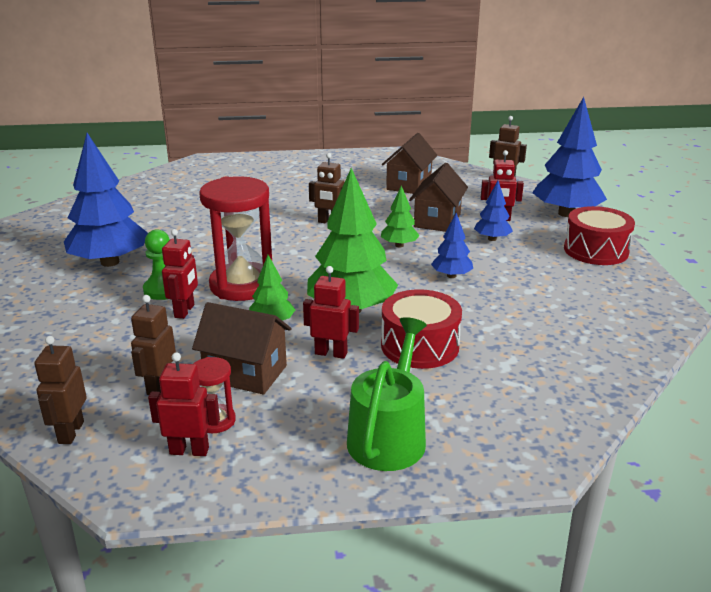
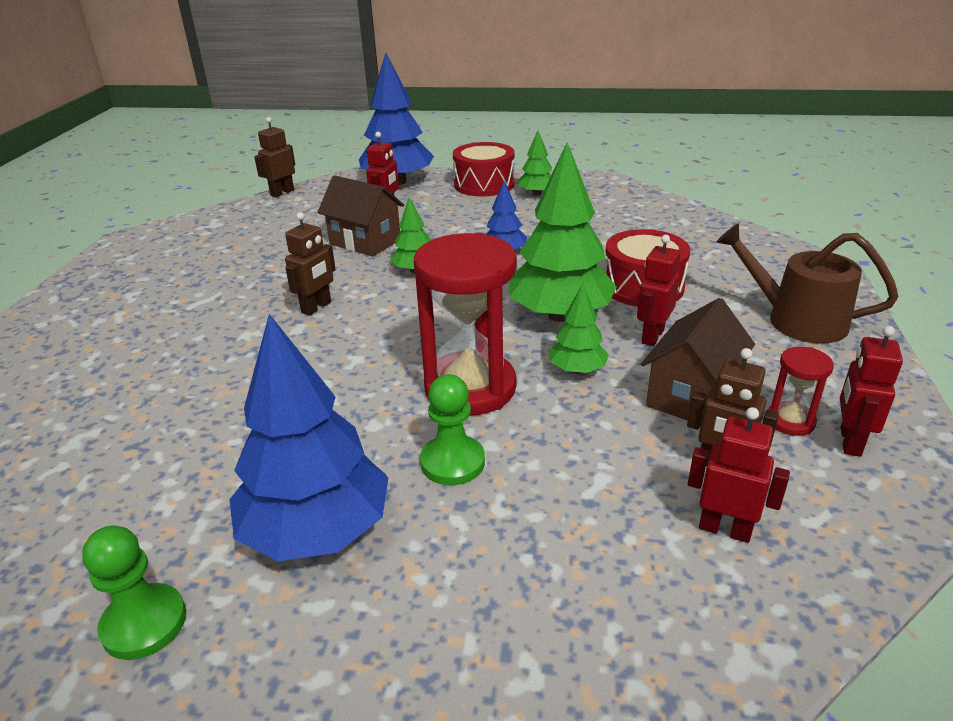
camera: 75 degrees left, 5 degrees up
(58, 238) = (144, 623): none -> green pawn
(70, 432) = (837, 548): brown robot -> none
(185, 311) = (528, 441): red robot -> red robot (724, 529)
(389, 436) = (797, 320): green watering can -> brown watering can
(409, 185) = (246, 244): brown house -> none
(492, 239) = (431, 222): blue tree -> none
(596, 278) = (536, 194): none -> green tree

